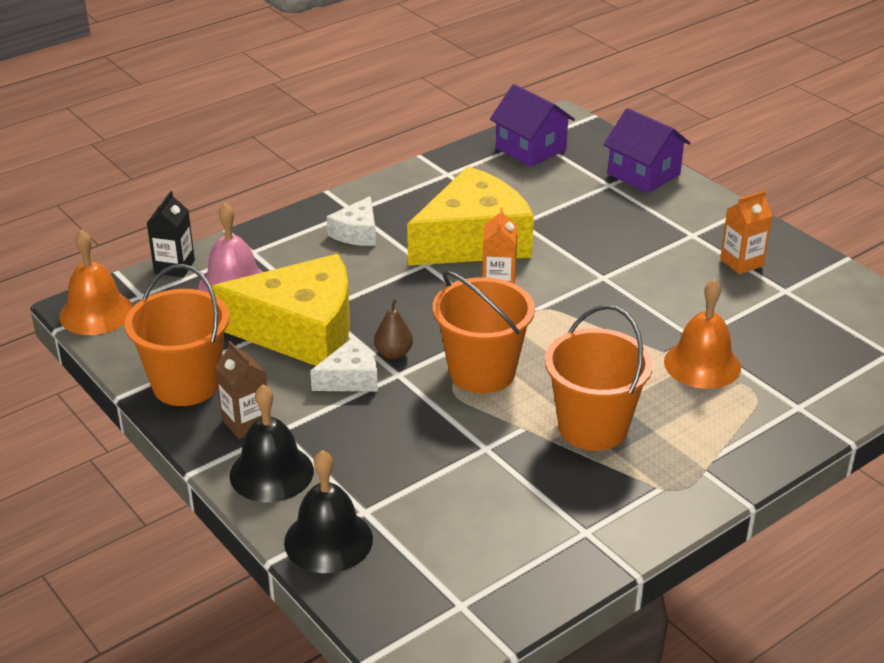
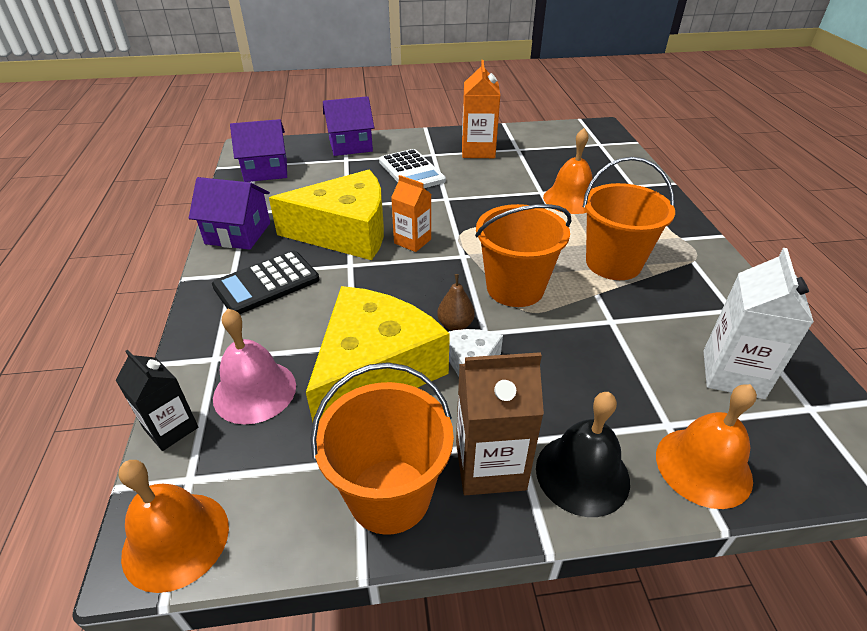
camera: 60 degrees left, 5 degrees up
(246, 423) = (490, 465): brown carton -> brown carton, size x1.51
(328, 540) = (703, 466): black bell -> orange bell
(357, 233) = (266, 283): white cheese -> black calculator
(411, 185) = (238, 233): none -> purple house
(470, 544) = (732, 374): none -> white carton
(473, 240) = (345, 232): yellow cheese -> yellow cheese turned 90 degrees clockwise
(634, 234) = (411, 171): none -> white calculator
(741, 262) = (478, 151): orange carton -> orange carton, size x1.51

